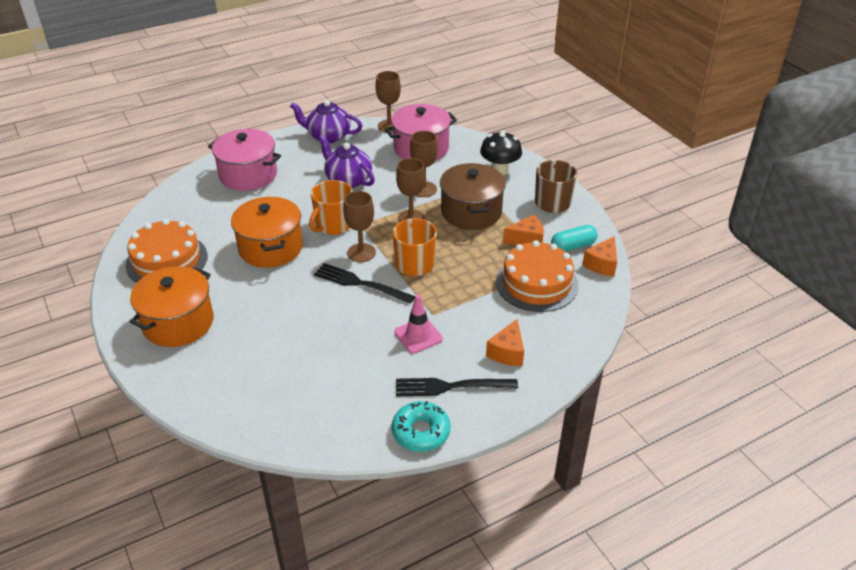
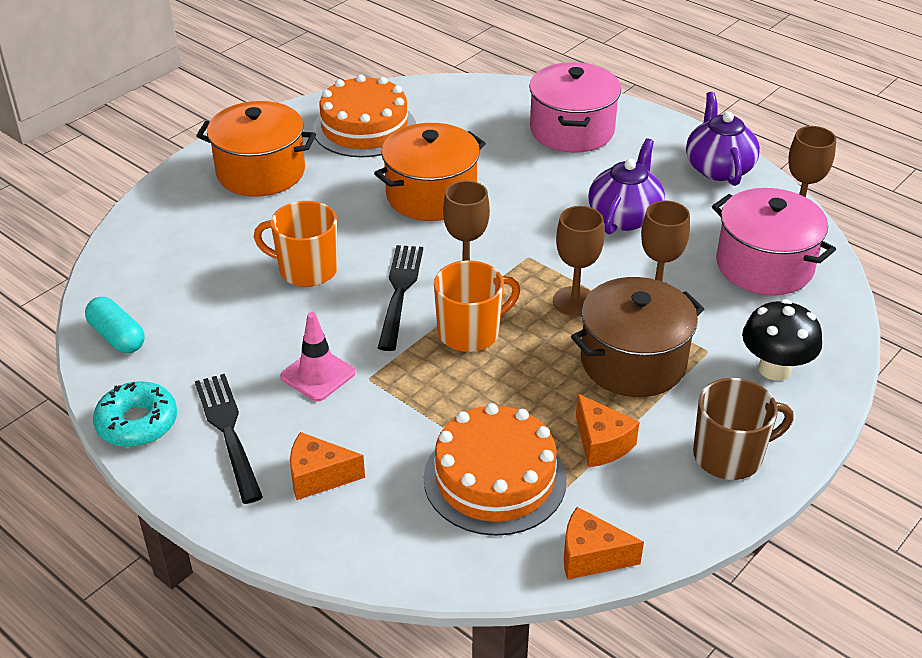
camera: 70 degrees right, 0 degrees up
(333, 225) = (511, 233): orange mug -> orange mug (307, 270)
(573, 246) = (619, 507): turquoise capsule -> turquoise capsule (117, 337)

